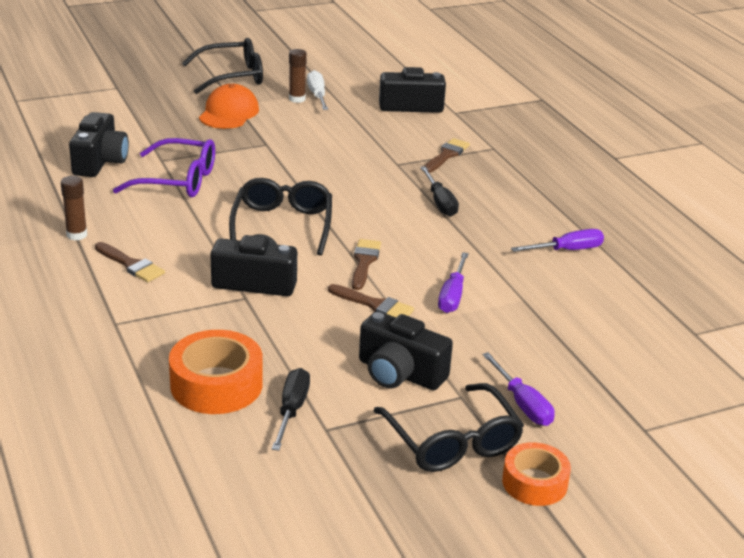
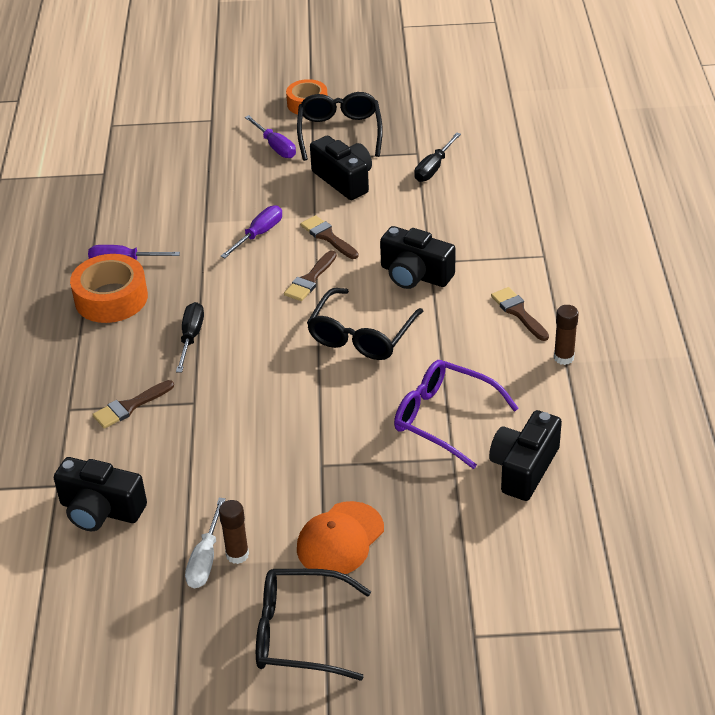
camera: 155 degrees left, 10 degrees up
(216, 385) = (479, 193): orange tape -> orange tape (111, 298)
(522, 404) = (275, 146): purple screwdriver -> purple screwdriver turned 150 degrees clockwise

